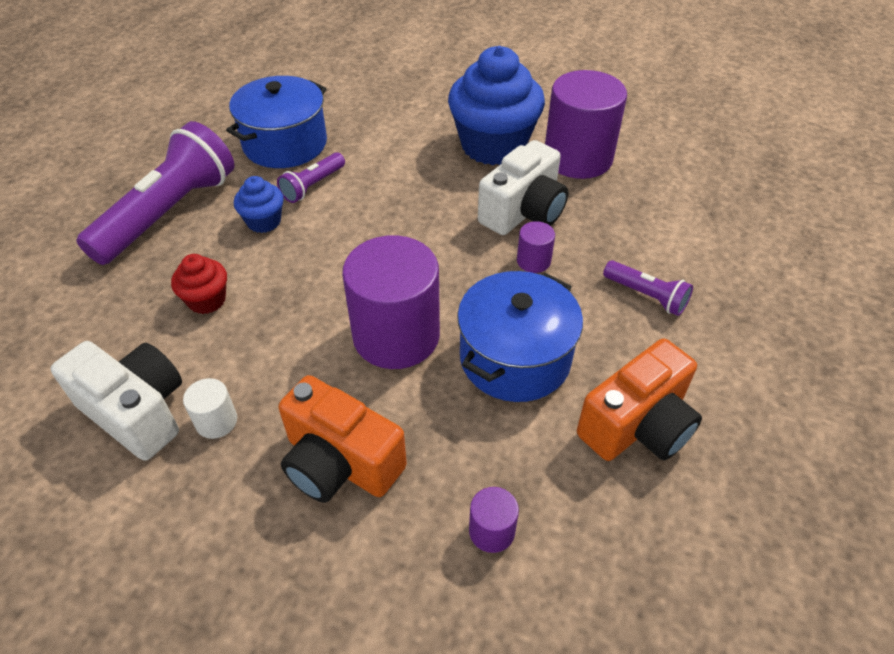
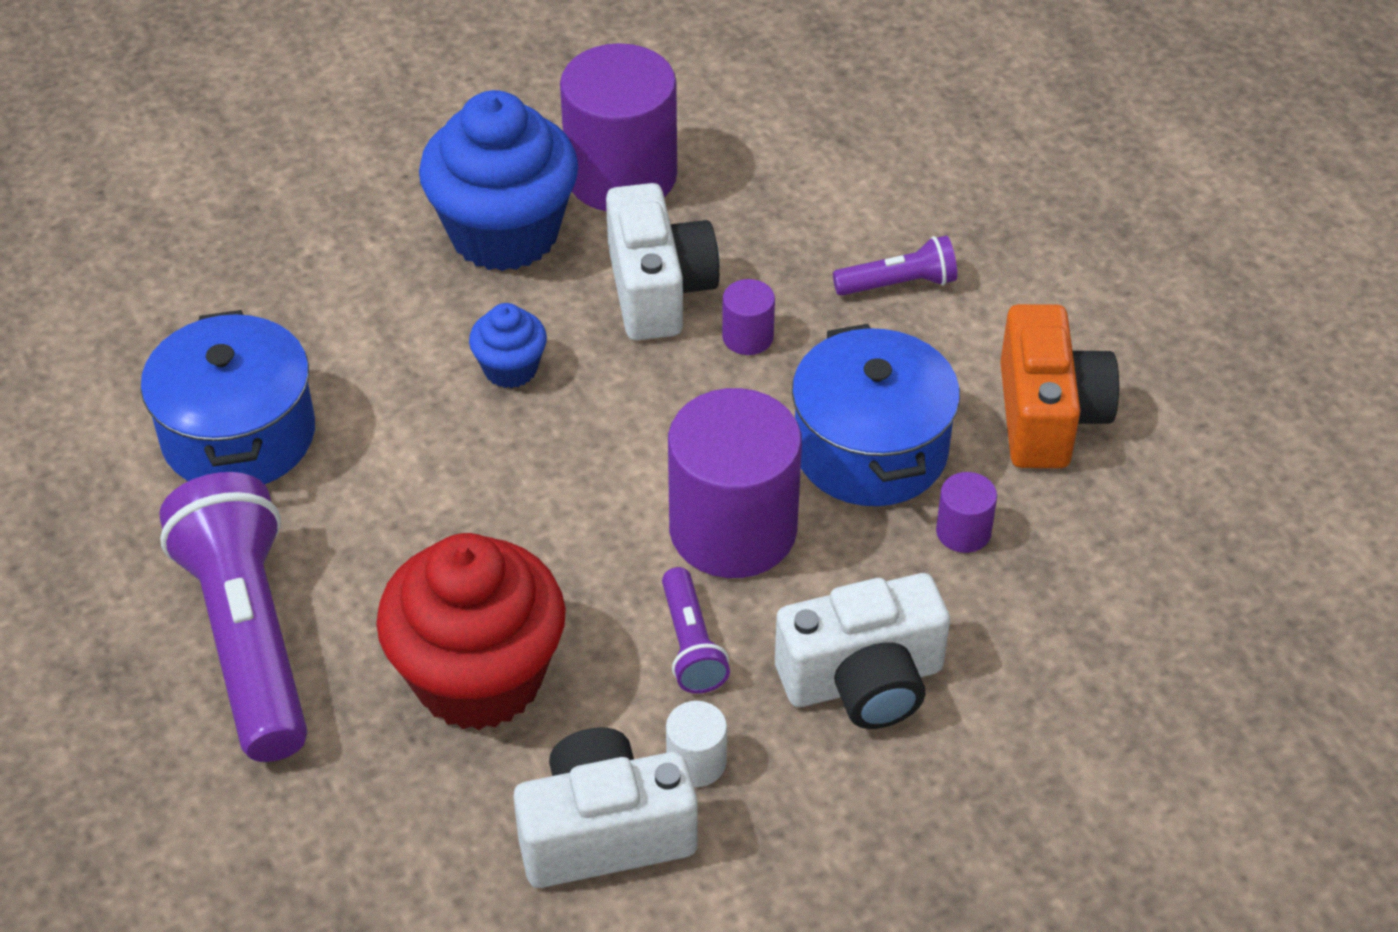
camera: 50 degrees left, 0 degrees up
(207, 300) = (479, 677): red cupcake -> red cupcake, size x2.13
(264, 221) = (387, 545): blue cupcake -> blue cupcake (510, 369)
(313, 186) = (371, 456): purple flashlight -> purple flashlight (691, 645)
(340, 463) = (863, 680): orange camera -> white camera
(491, 531) = (1058, 607): purple cylinder -> purple cylinder (963, 532)

